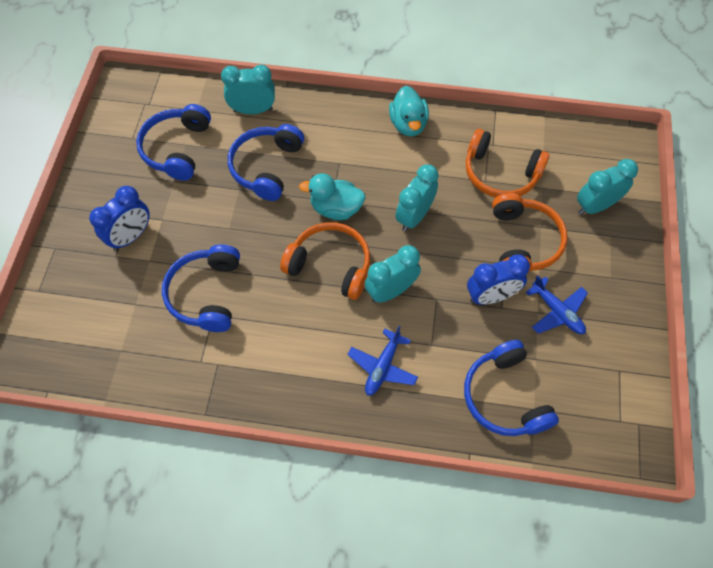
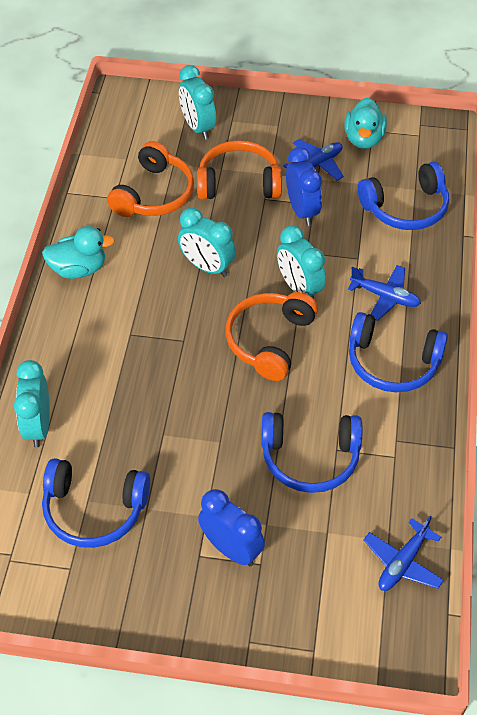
camera: 90 degrees left, 10 degrees down
(98, 360) = (403, 562): none -> blue plane
(266, 167) = (131, 407): blue headphones -> blue headphones (392, 363)
(336, 208) = (195, 336): turquoise duck -> turquoise duck (363, 139)

